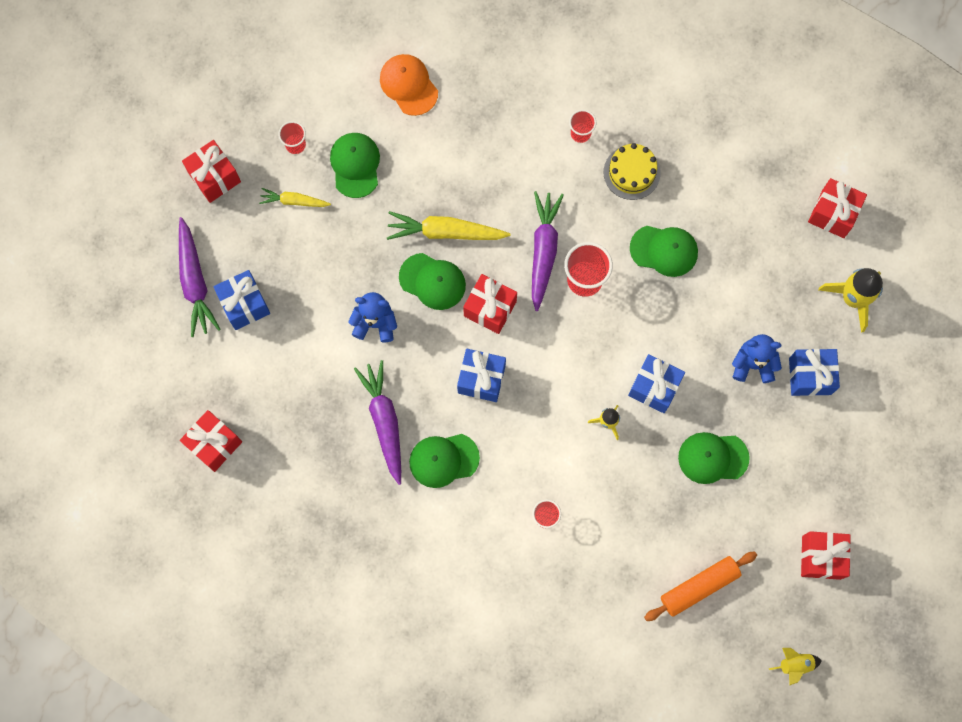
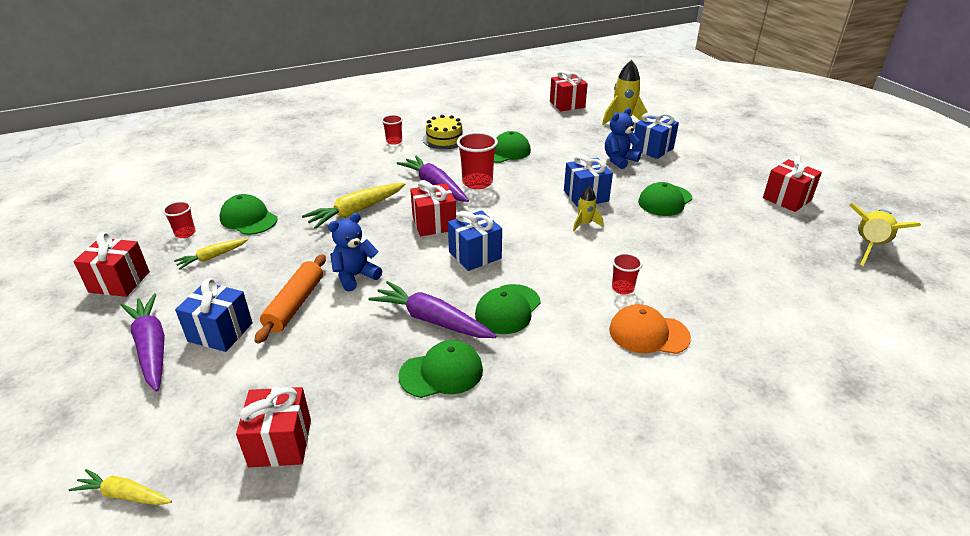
camera: 45 degrees left, 40 degrees down
(117, 407) = (124, 495): none -> yellow carrot
(195, 282) = (151, 347): purple carrot -> purple carrot turned 150 degrees counterclockwise
(408, 85) = (253, 174): orange cap -> orange cap (648, 333)
(432, 281) = (375, 235): green cap -> green cap (441, 372)
(699, 586) = (761, 253): orange rolling pin -> orange rolling pin (295, 304)
(795, 664) = (869, 246): yellow rocket -> yellow rocket, size x1.80

